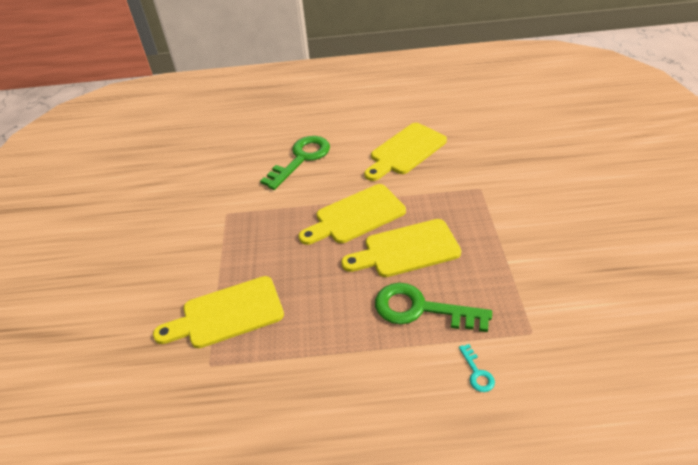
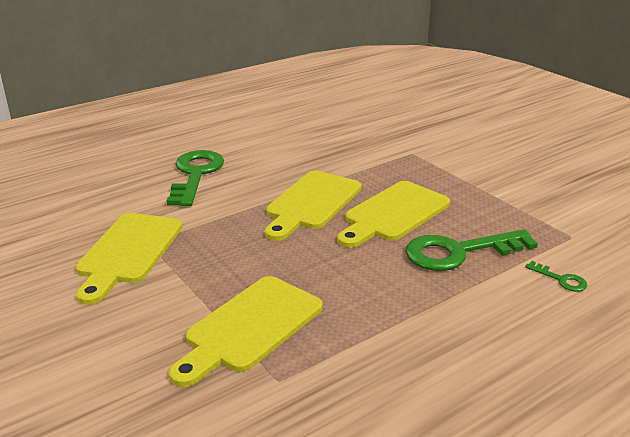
camera: 35 degrees left, 15 degrees down
(405, 151) = (308, 143): yellow cutting board -> yellow cutting board (128, 252)
(477, 373) = (561, 279): turquoise key -> green key

